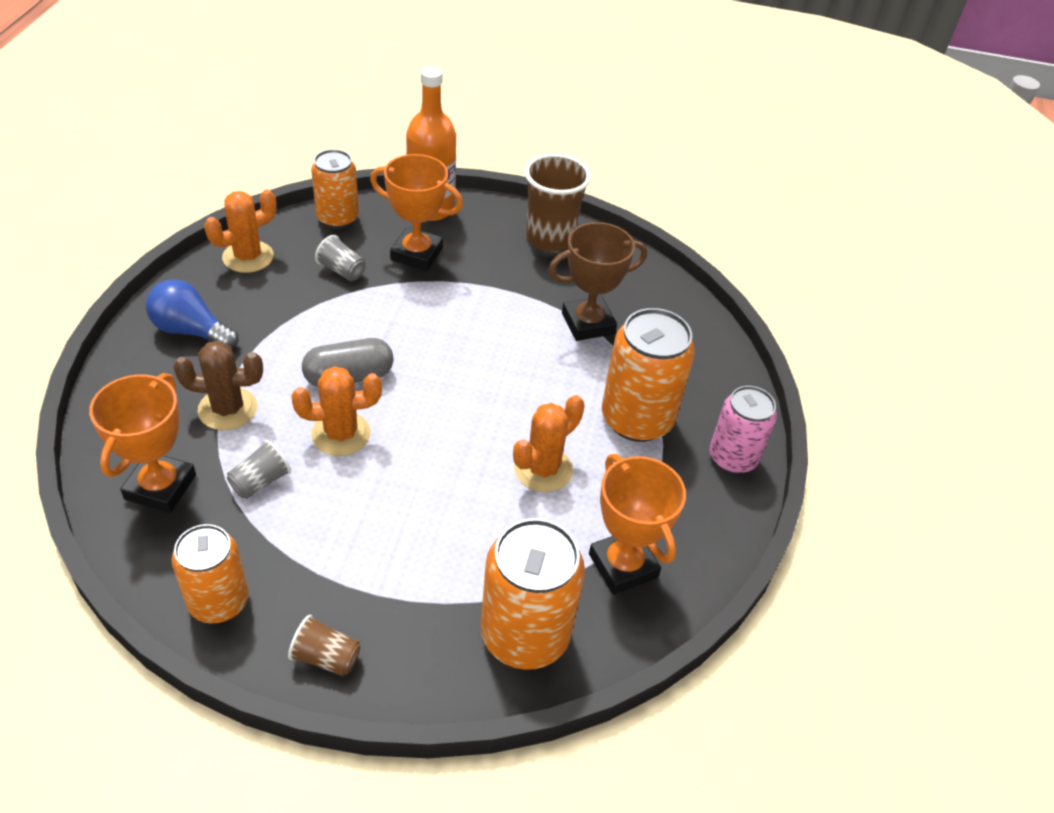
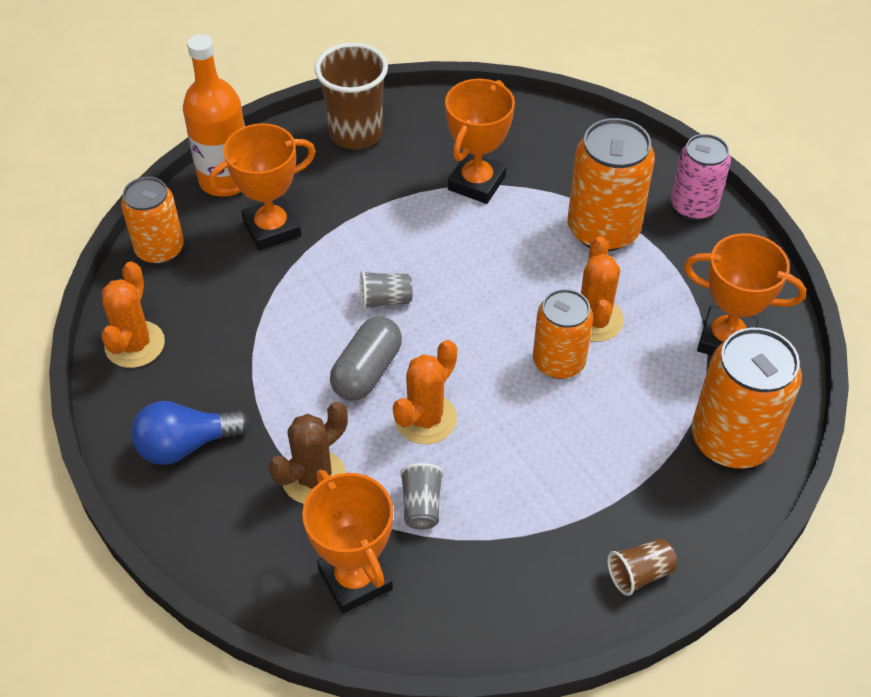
camera: 40 degrees left, 5 degrees up
(219, 601) = (520, 611): orange can -> orange can (558, 362)
(342, 271) = (233, 291): grey cup -> grey cup (385, 300)
(588, 323) = (476, 183): brown trophy -> orange trophy

